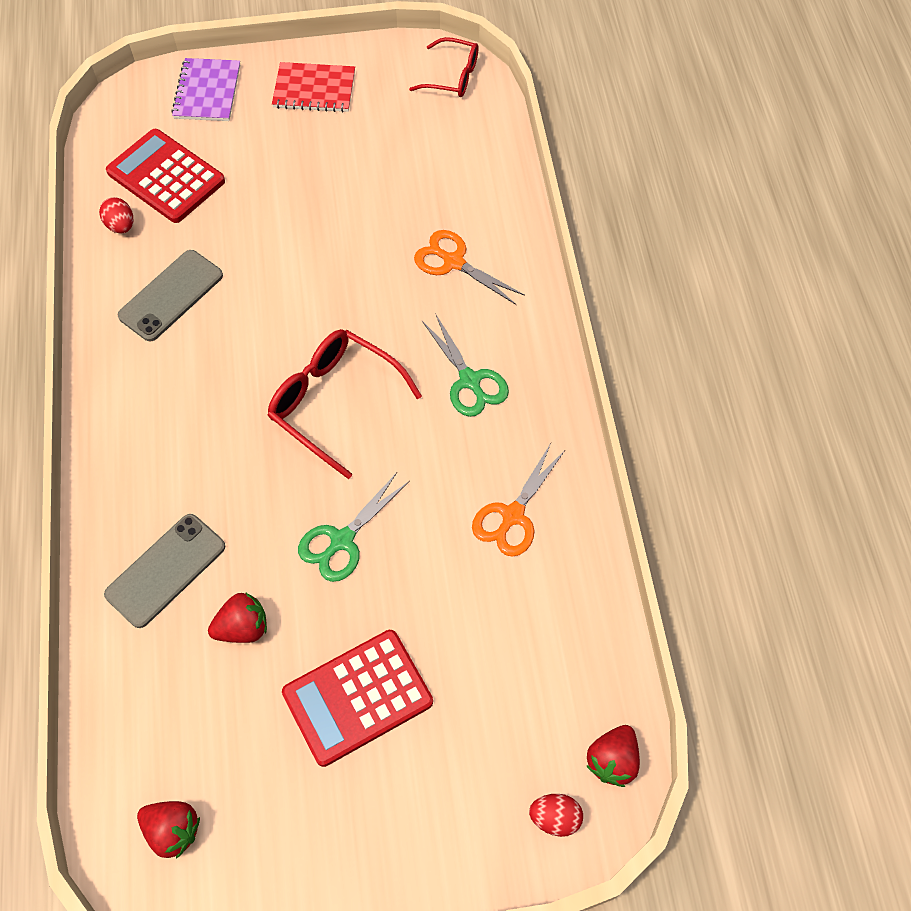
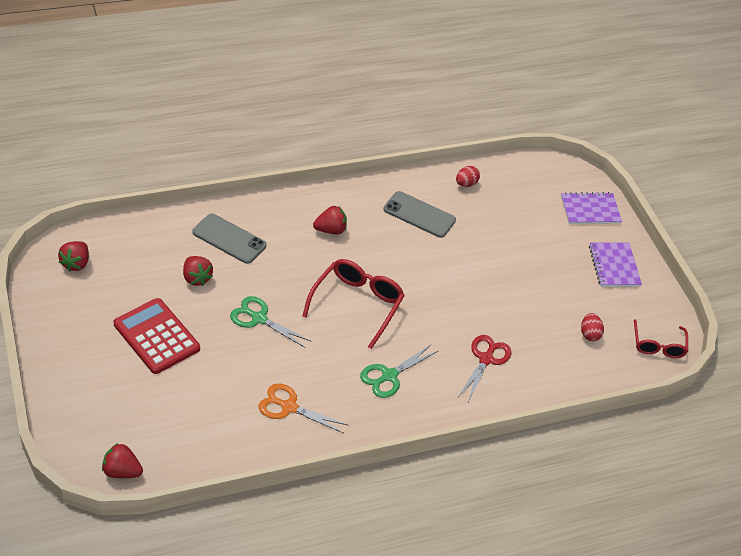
camera: 75 degrees right, 15 degrees down
(166, 177) = (511, 199): red calculator -> none
(177, 419) = (331, 230): none -> red strawberry
(314, 89) = (614, 266): red notebook -> purple notebook
(453, 262) = (486, 359): orange scissors -> red scissors
(555, 818) = (84, 441): red egg -> red egg (589, 334)

